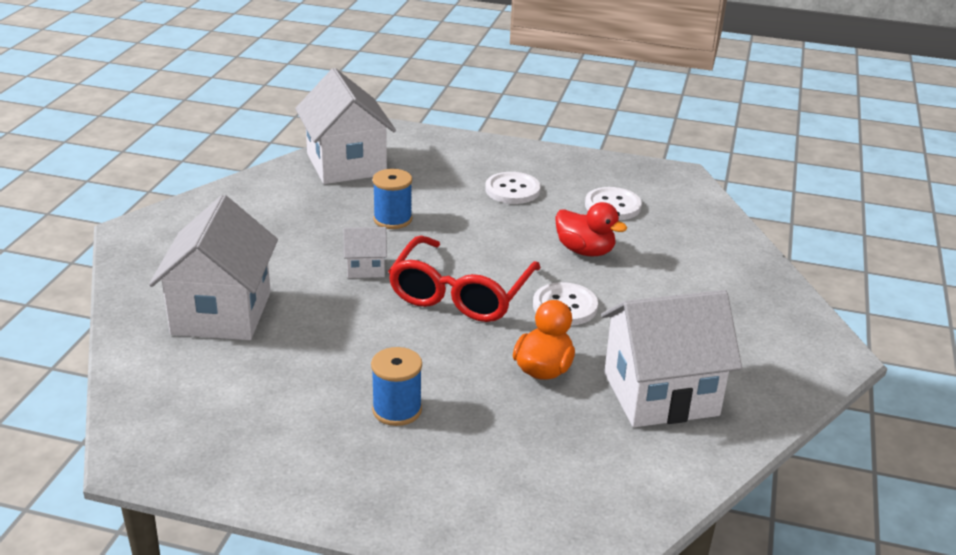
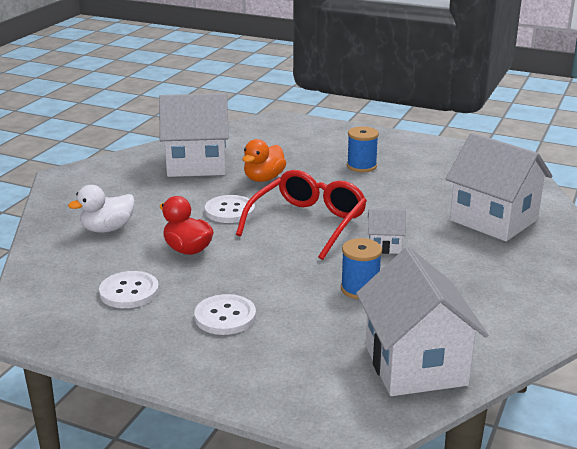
camera: 170 degrees left, 5 degrees down
(221, 313) = (493, 220): white house -> white house turned 60 degrees counterclockwise
(693, 271) = (107, 229): none -> white duck

